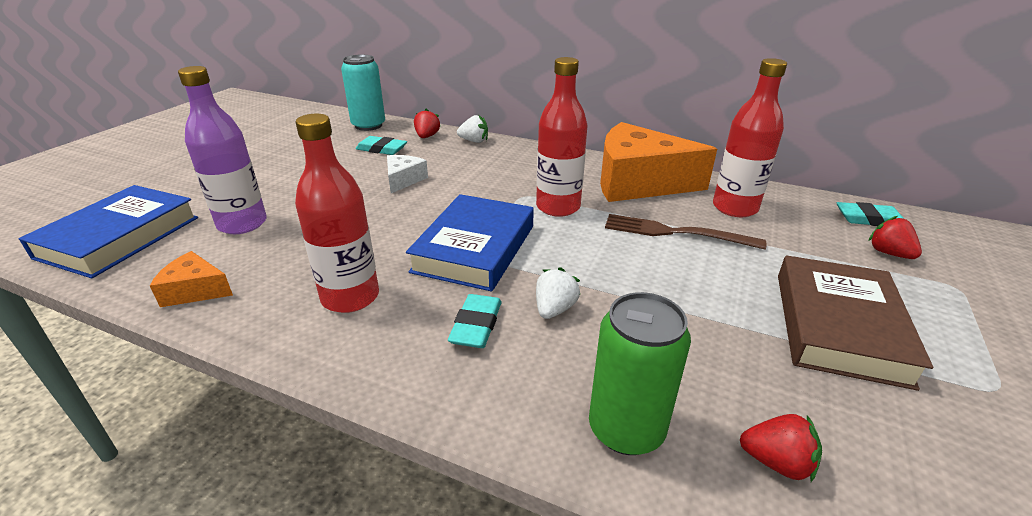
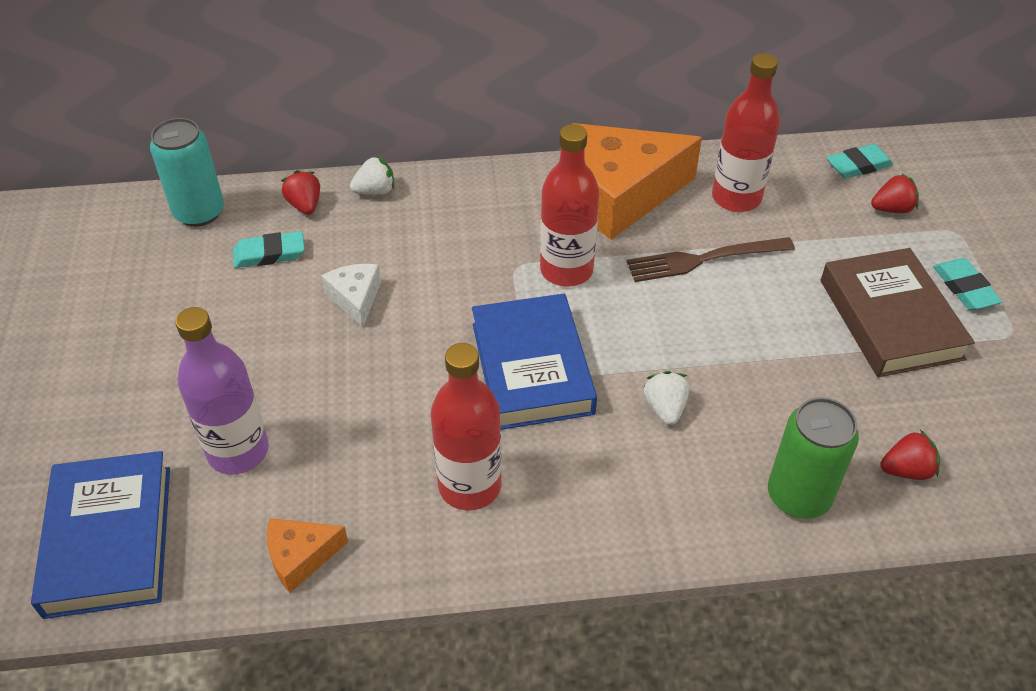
camera: 30 degrees left, 15 degrees up
(476, 325) = (613, 459): turquoise eraser -> turquoise eraser (965, 288)
(889, 253) = (892, 209): red strawberry -> red strawberry turned 135 degrees clockwise

